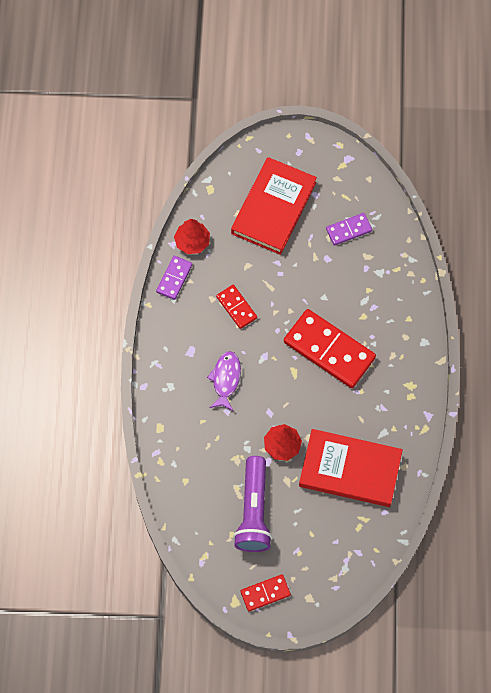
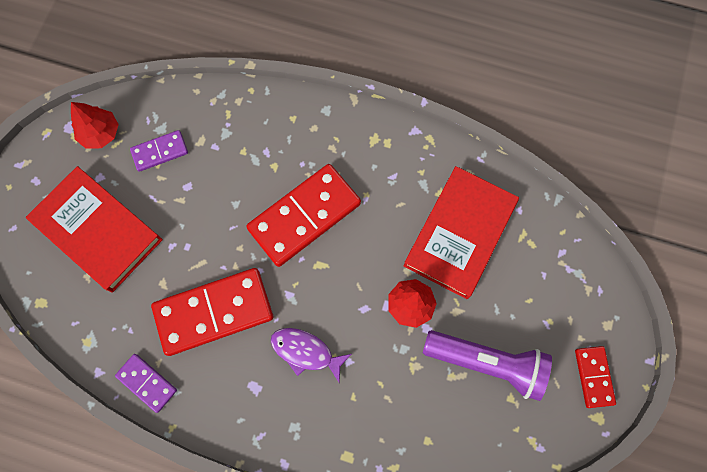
camera: 75 degrees left, 5 degrees up
(192, 241) = (104, 345): red tree -> red tree (100, 133)
(236, 307) = (214, 312): red domino -> red domino, size x1.96
(349, 230) = (160, 152): purple domino -> purple domino turned 75 degrees clockwise

